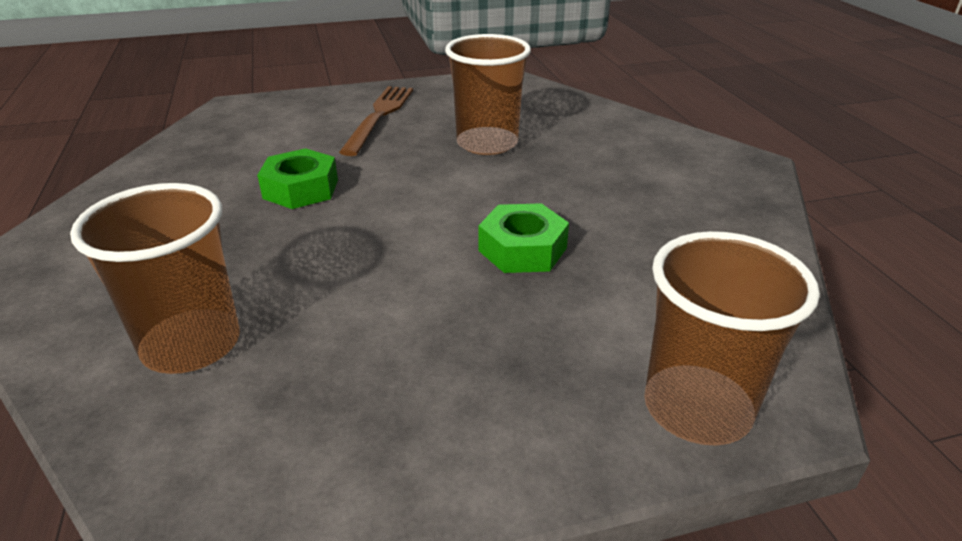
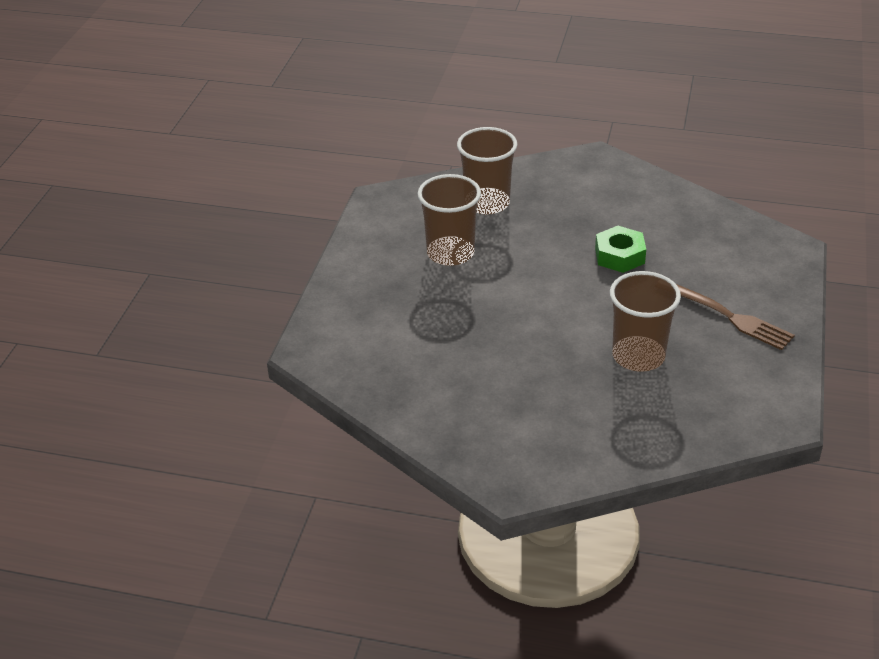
camera: 120 degrees right, 5 degrees up
(522, 249) = (484, 321): green nut -> none
(697, 408) = (329, 325): brown cup -> brown cup (450, 253)

